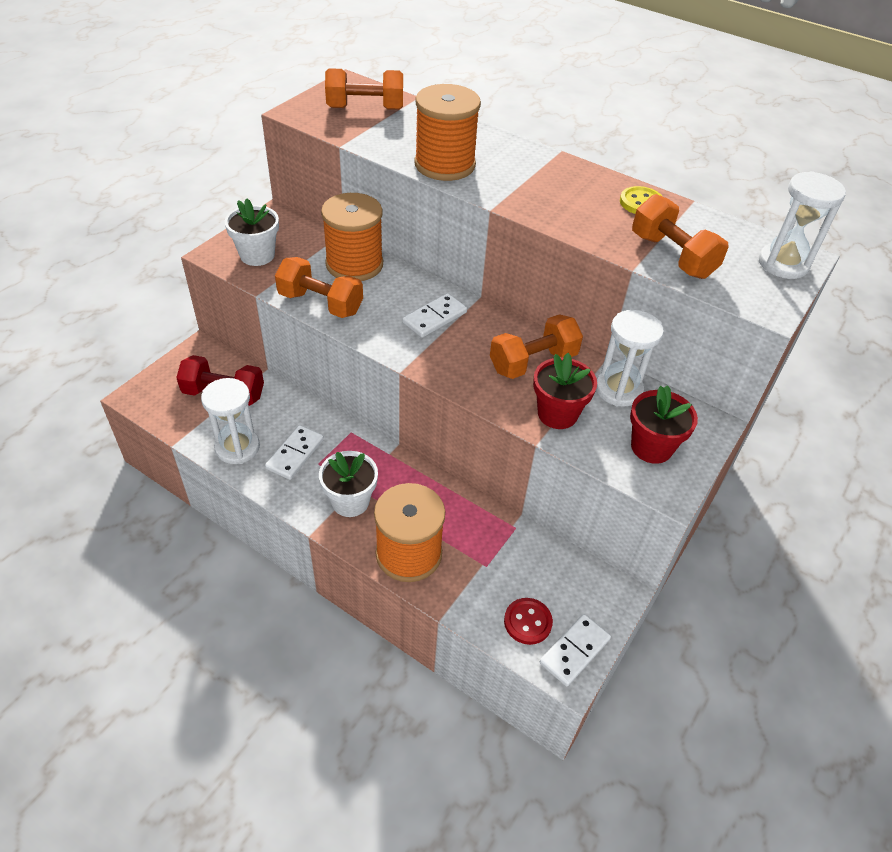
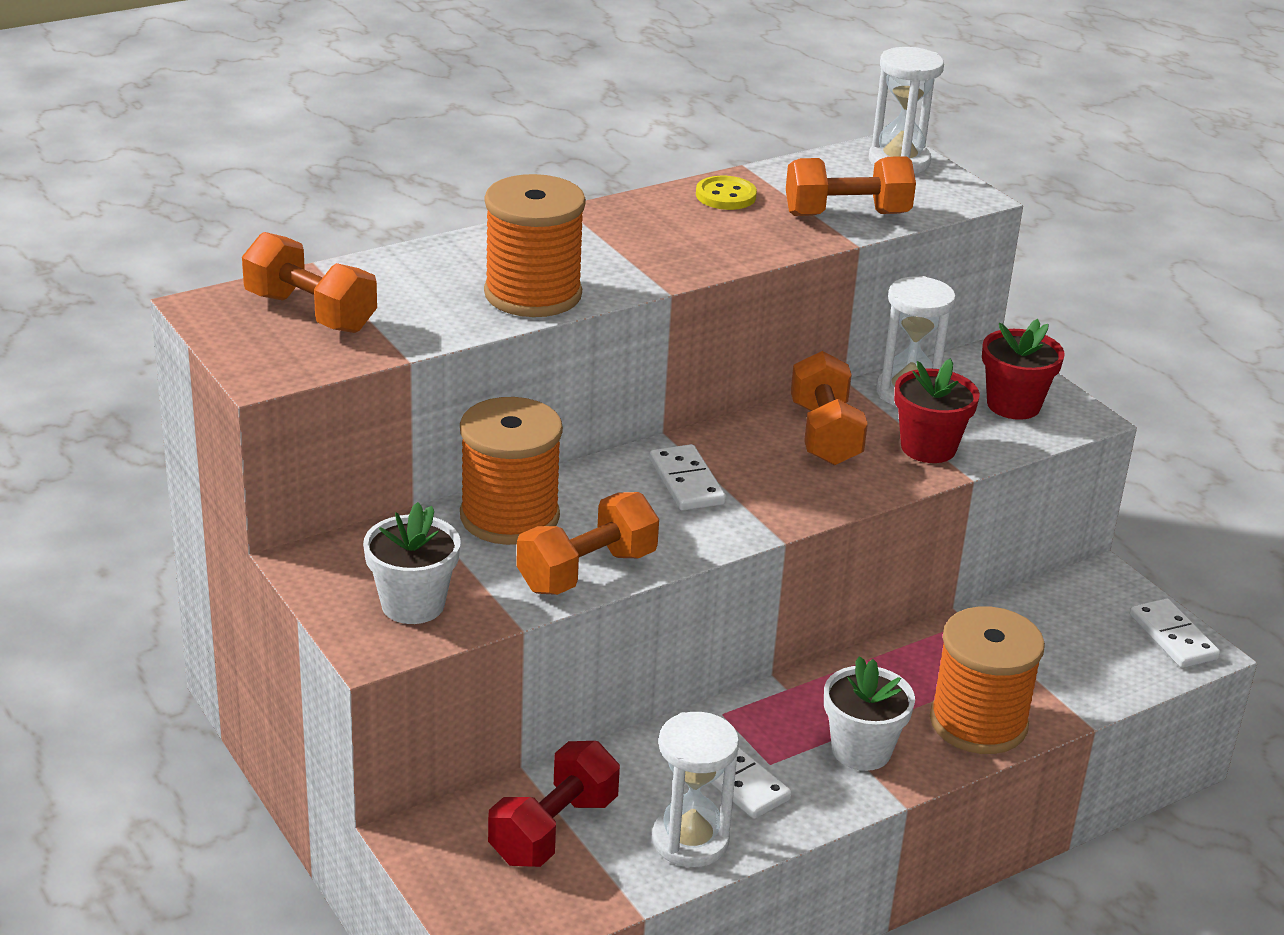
camera: 65 degrees left, 15 degrees down
(365, 108) = (310, 313): orange dumbbell -> orange dumbbell turned 75 degrees counterclockwise
(527, 622) = (1121, 658): red button -> none

